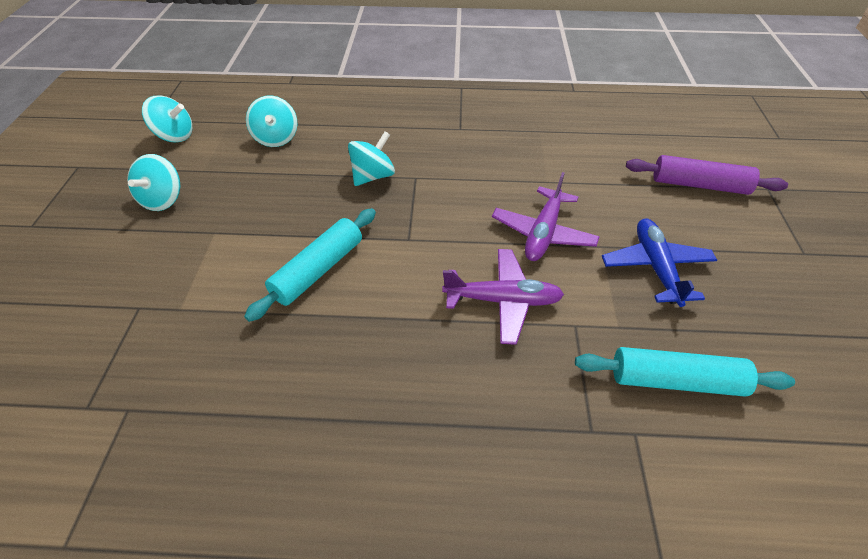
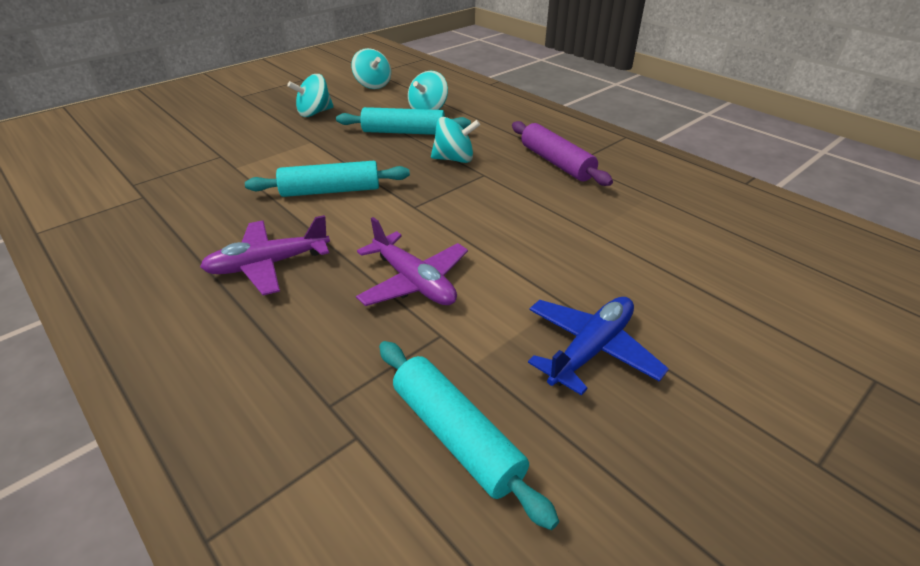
camera: 45 degrees right, 10 degrees down
(289, 173) = (404, 132): none -> turquoise rolling pin
(543, 233) = (525, 262): purple plane -> purple plane (268, 265)
(699, 185) = (771, 323): purple rolling pin -> purple rolling pin (556, 163)

